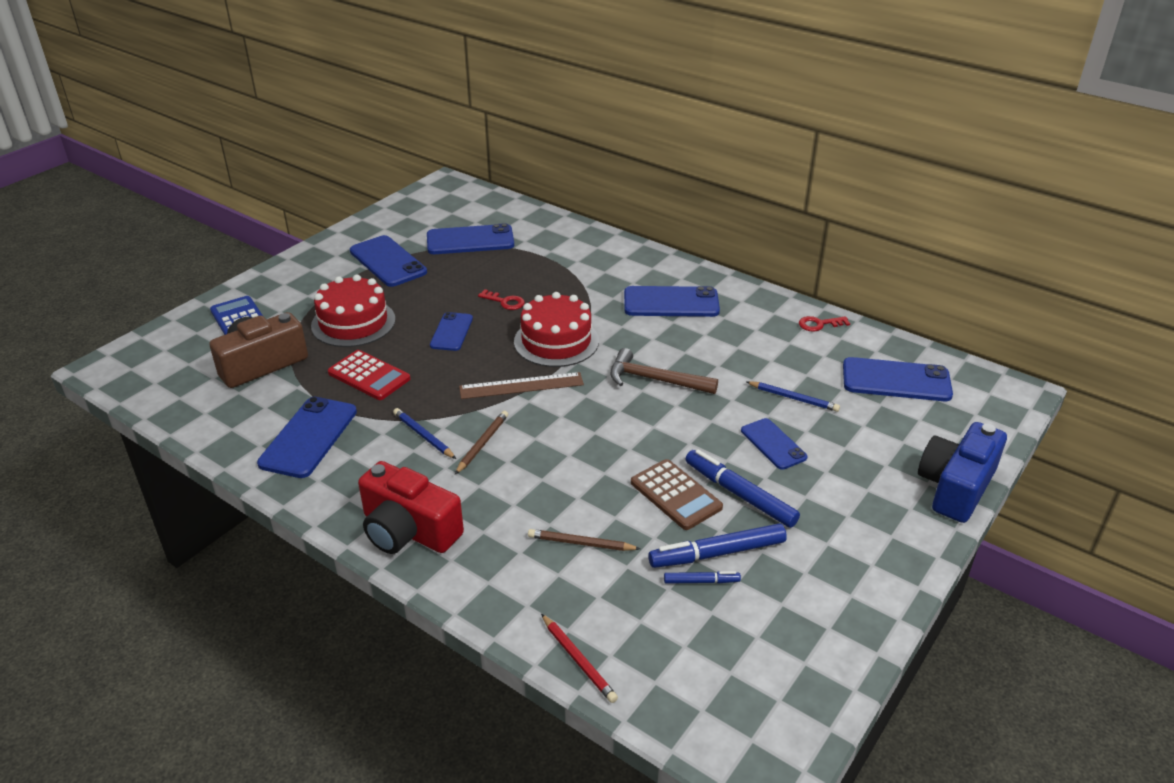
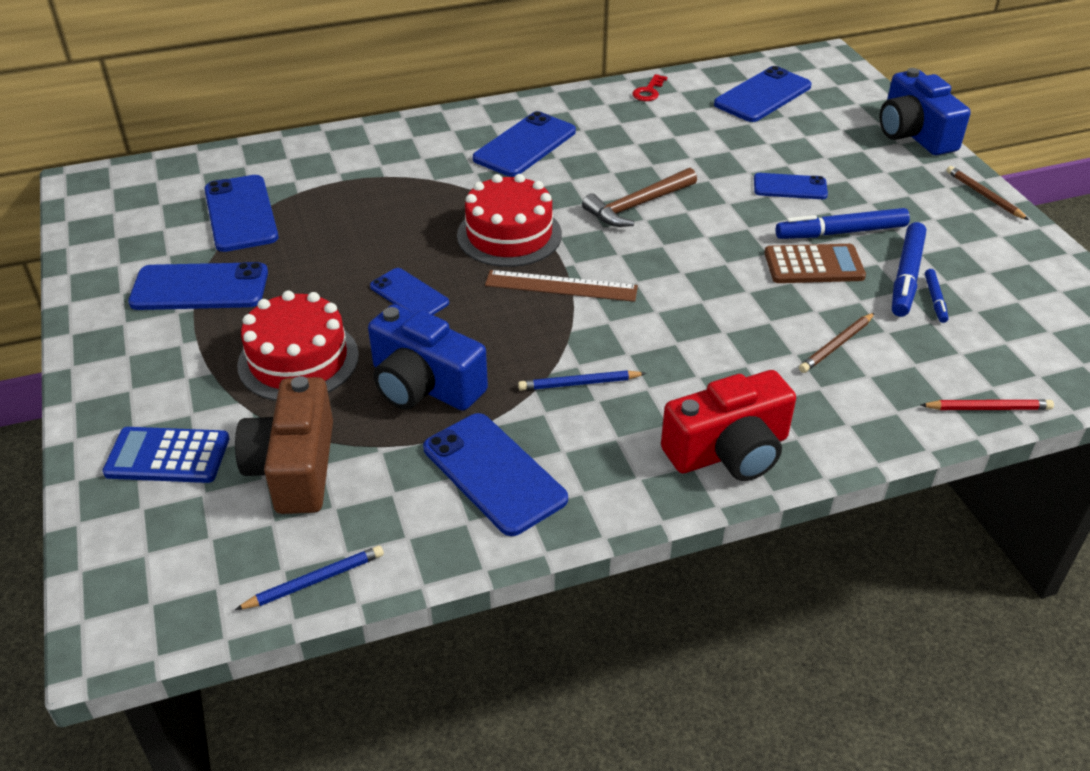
camera: 55 degrees left, 5 degrees up
(369, 376) = (424, 385): red calculator -> blue camera
(470, 240) = (241, 214): blue phone -> blue phone turned 45 degrees counterclockwise
(483, 443) = (632, 348): brown pencil -> brown pencil (984, 195)
(505, 302) = (397, 238): red key -> none
(521, 386) = (561, 286): brown ruler -> brown ruler turned 75 degrees clockwise
(701, 581) = (935, 300): blue marker -> blue marker turned 150 degrees clockwise
(793, 398) = (738, 150): blue pencil -> blue pencil (315, 581)

